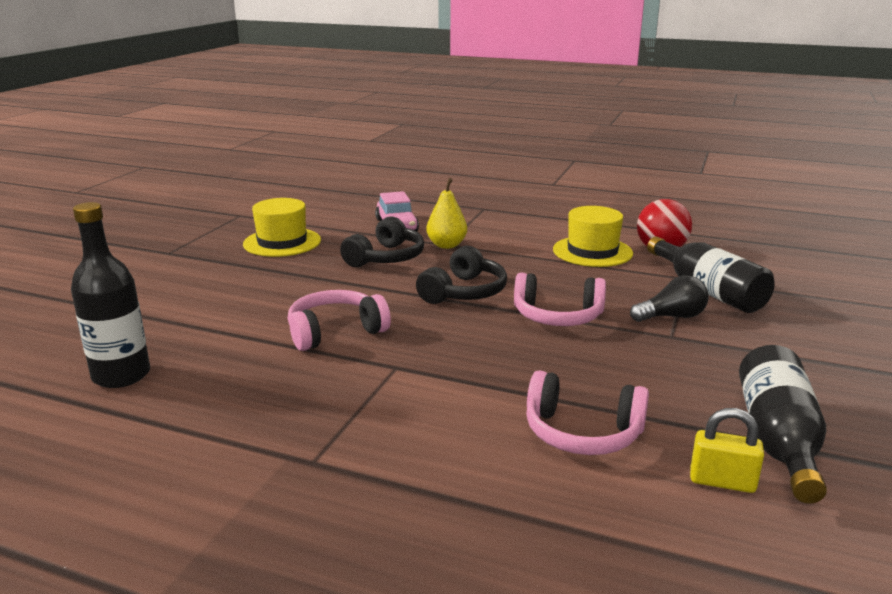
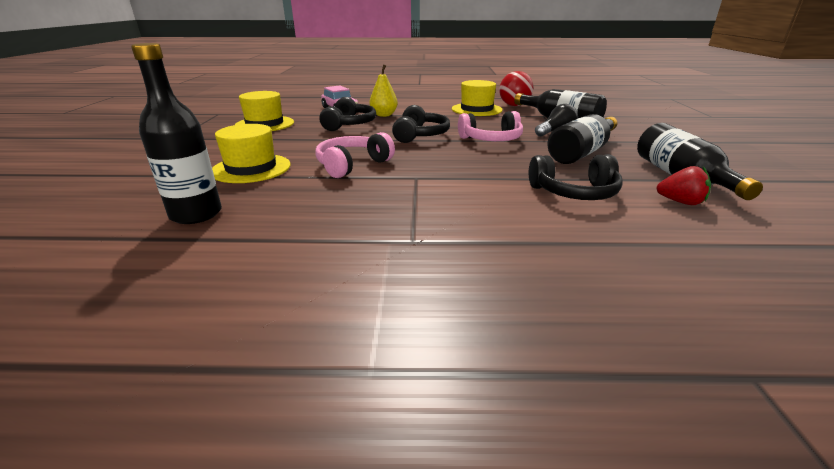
camera: 20 degrees left, 5 degrees up
(218, 317) = (251, 168): none -> yellow hat
(582, 433) = (574, 192): pink headphones -> black headphones
(670, 364) = (581, 153): none -> black bottle
(722, 481) = (680, 202): yellow padlock -> red strawberry

